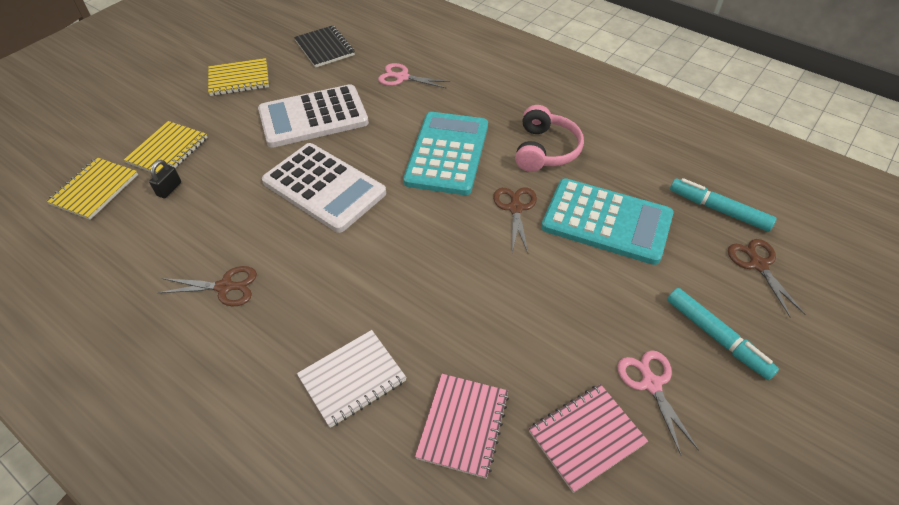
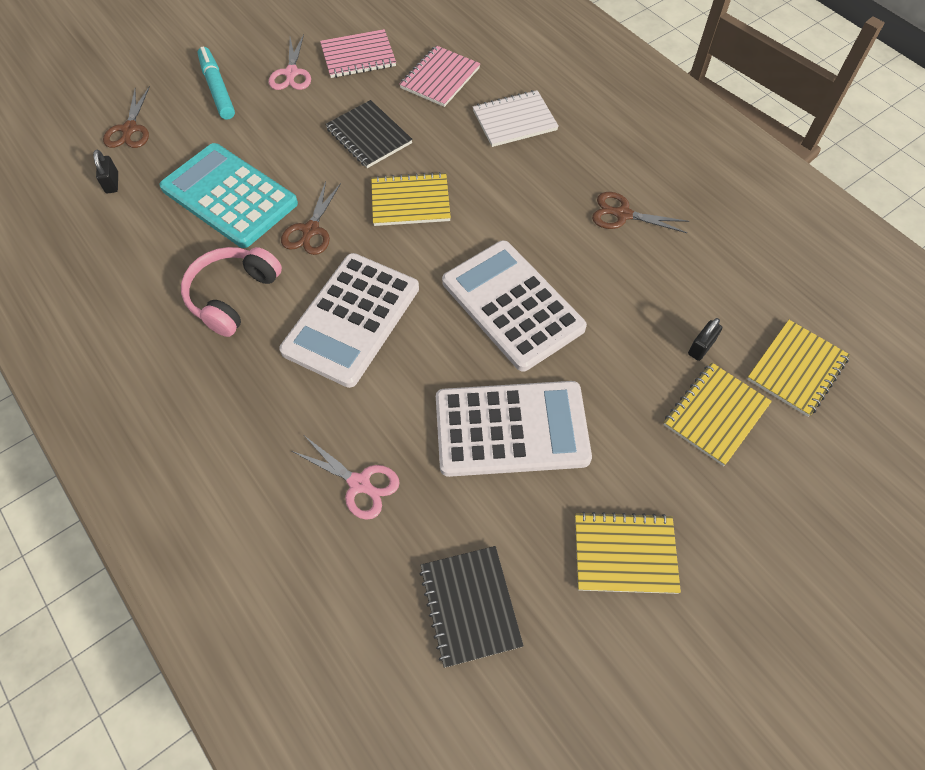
camera: 165 degrees left, 10 degrees up
(438, 253) = (410, 201): none -> yellow notebook
(447, 153) = (351, 319): turquoise calculator -> white calculator
(511, 316) = (369, 136): none -> black notebook
(718, 210) = (112, 183): turquoise marker -> black padlock

